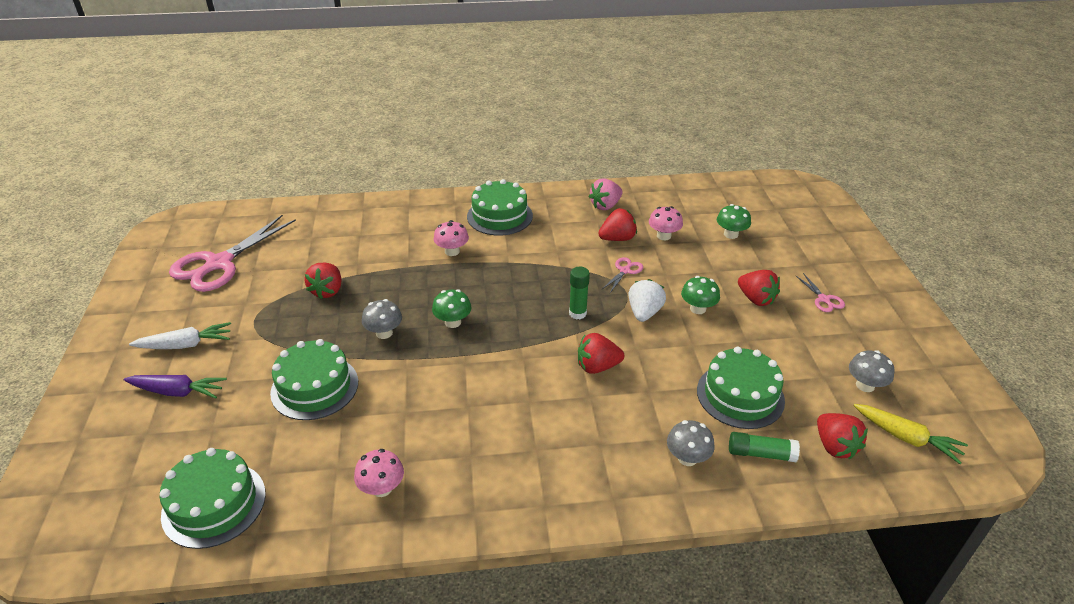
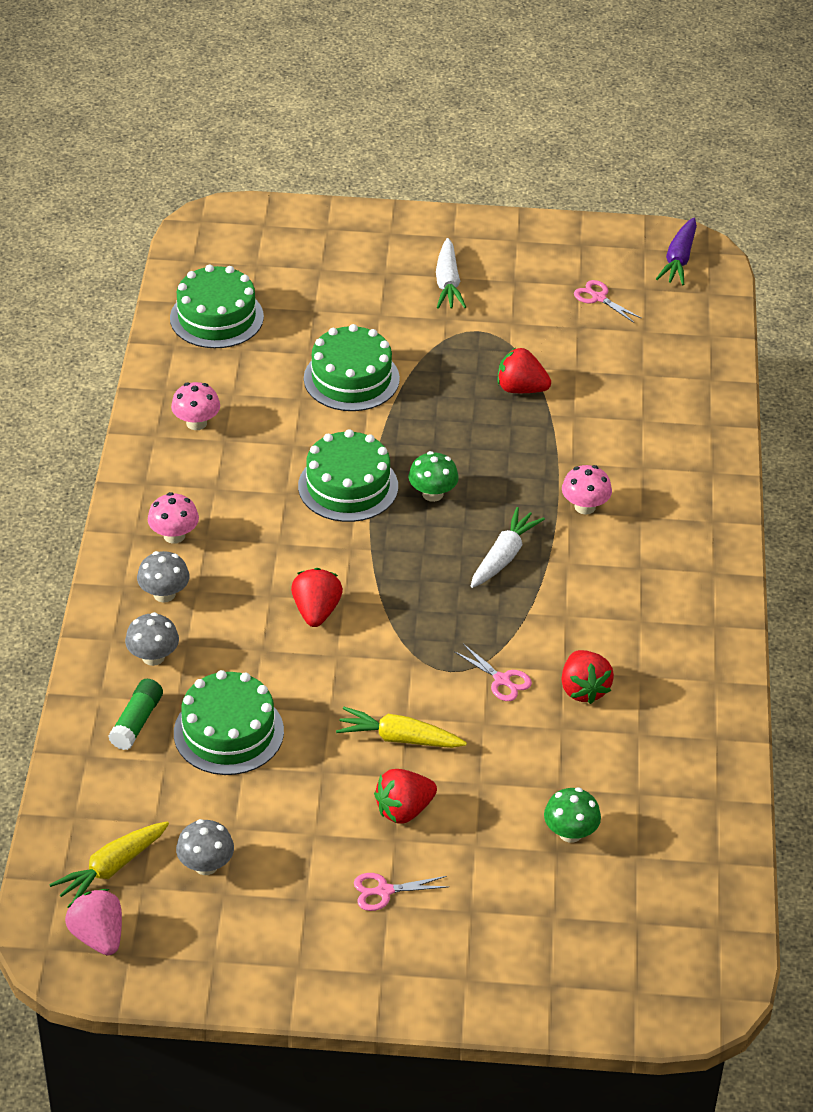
camera: 100 degrees right, 5 degrees up
(177, 392) = (373, 283): purple carrot -> purple carrot (679, 259)
(219, 263) = (599, 298): pink scissors -> pink scissors, size x0.43
(384, 333) = (428, 434): grey mushroom -> grey mushroom (164, 594)
(499, 216) = (667, 566): green cake -> green cake (348, 486)
(510, 281) = (504, 556): none -> white carrot
(577, 313) = (420, 612): green glue stick -> none
(605, 206) = (678, 694): pink strawberry -> pink strawberry (98, 936)
(644, 312) = (405, 679): white strawberry -> none
(663, 236) = (581, 746): pink mushroom -> pink mushroom (174, 535)
(698, 308) = (399, 738): green mushroom -> yellow carrot
(835, 446) = (123, 793): red strawberry -> none

